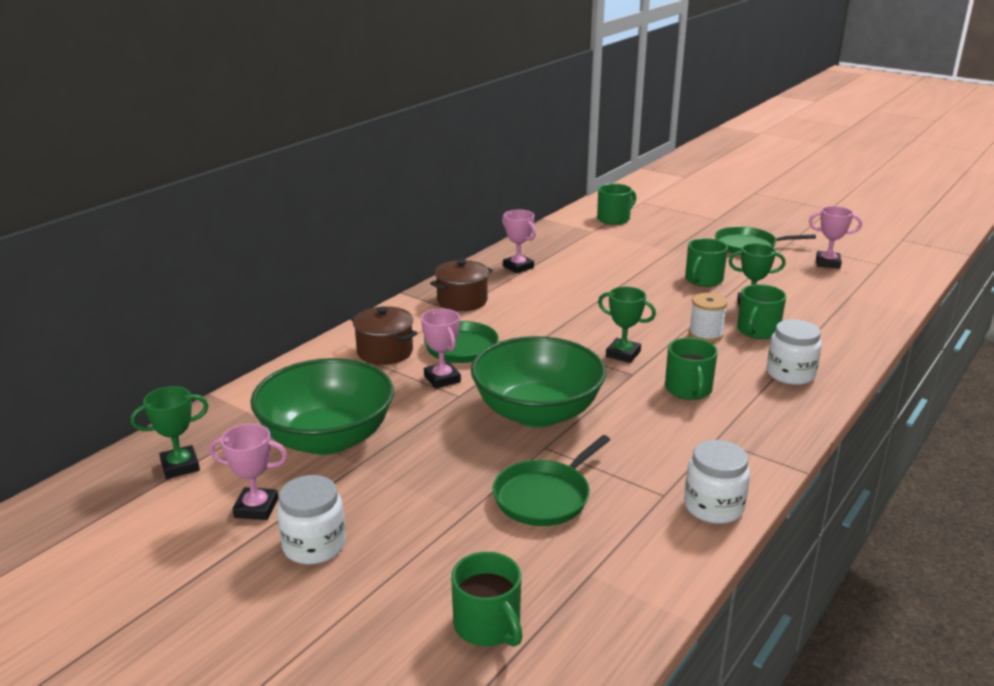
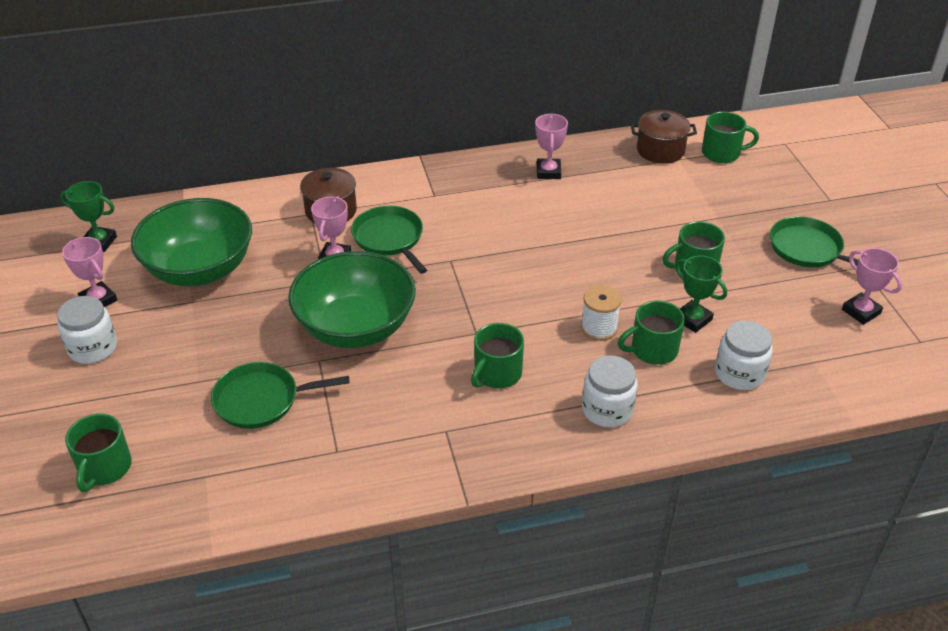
camera: 40 degrees right, 15 degrees up
(462, 301) = (452, 188): brown pot -> brown pot (660, 150)
(623, 354) = (498, 309): green trophy -> none
(713, 507) = (354, 483): white jar -> white jar (739, 374)

